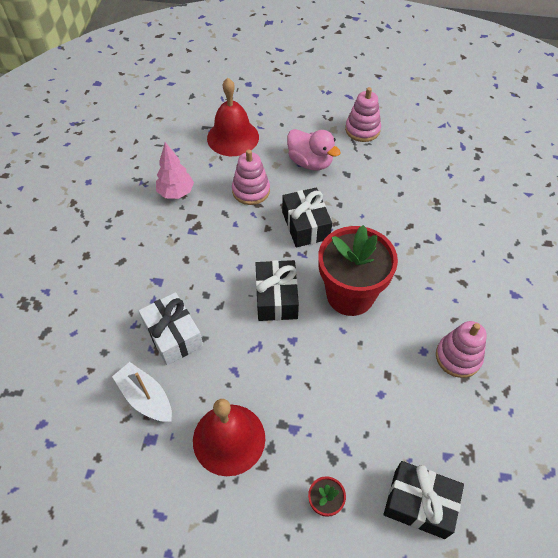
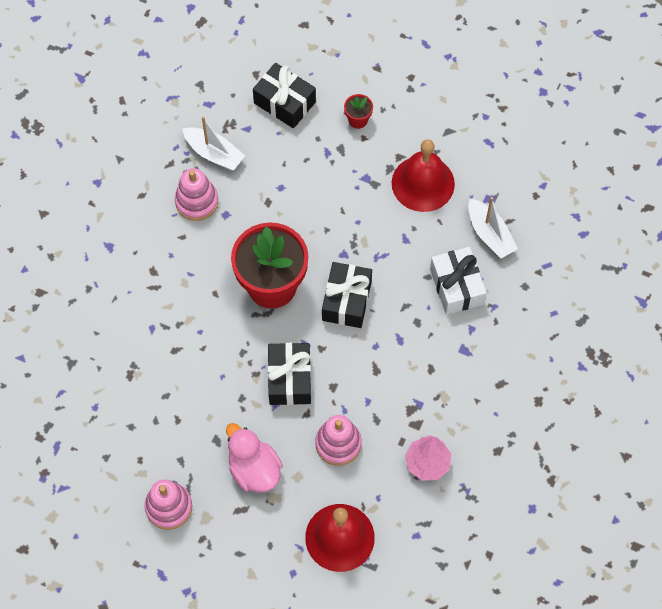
camera: 165 degrees left, 10 degrees up
(467, 415) = (214, 153): none -> white boat

